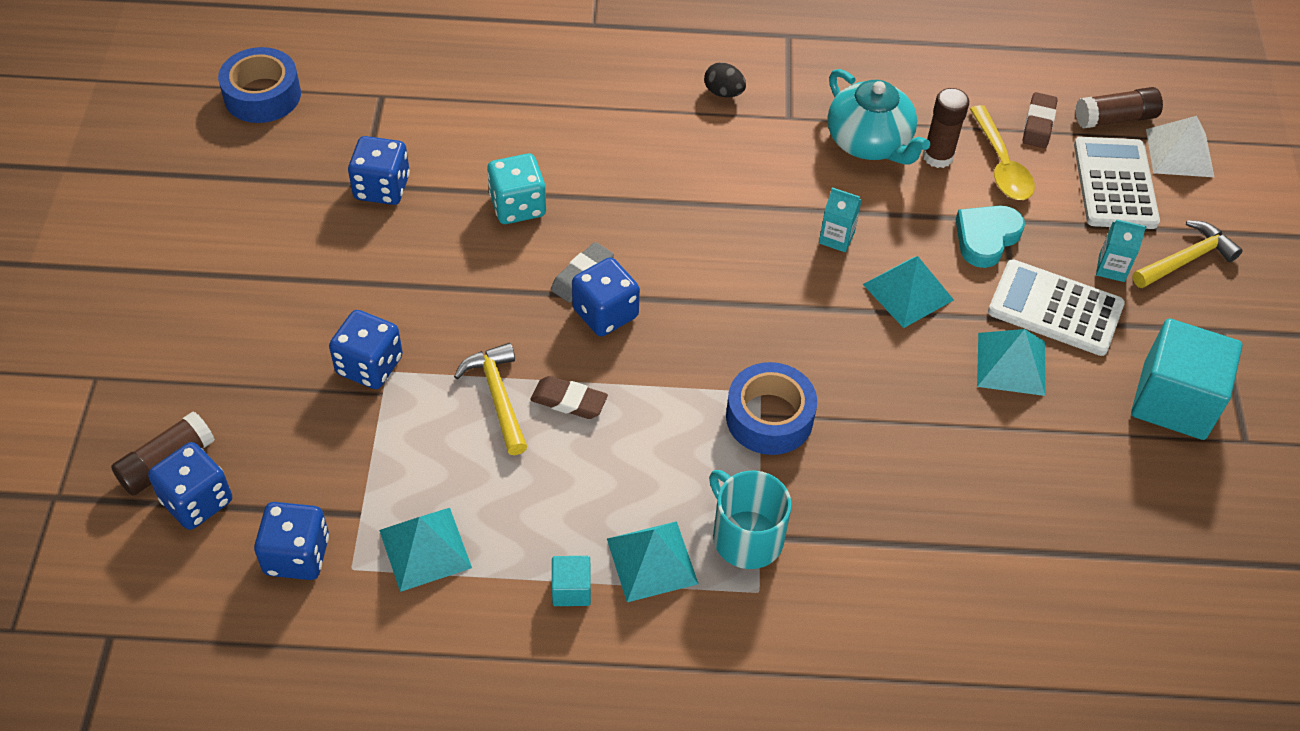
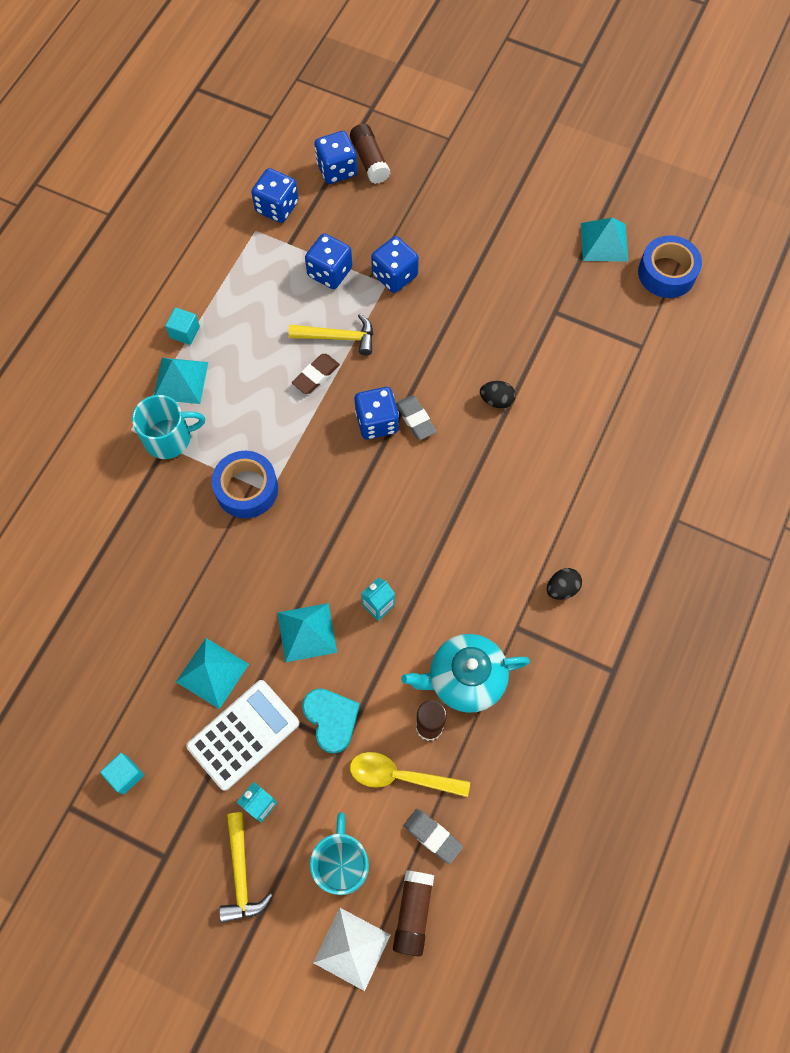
camera: 115 degrees right, 15 degrees up
(382, 188) = (547, 322): blue dice -> blue dice (330, 272)
(425, 549) = (249, 268): turquoise pyramid -> turquoise pyramid (604, 242)
(518, 206) = (496, 400): turquoise dice -> black egg
(1038, 124) = (433, 836): brown eraser -> grey eraser
(1114, 184) = (341, 863): white calculator -> turquoise mug
(1174, 401) = (125, 775): turquoise cube -> turquoise cube, size x0.45

